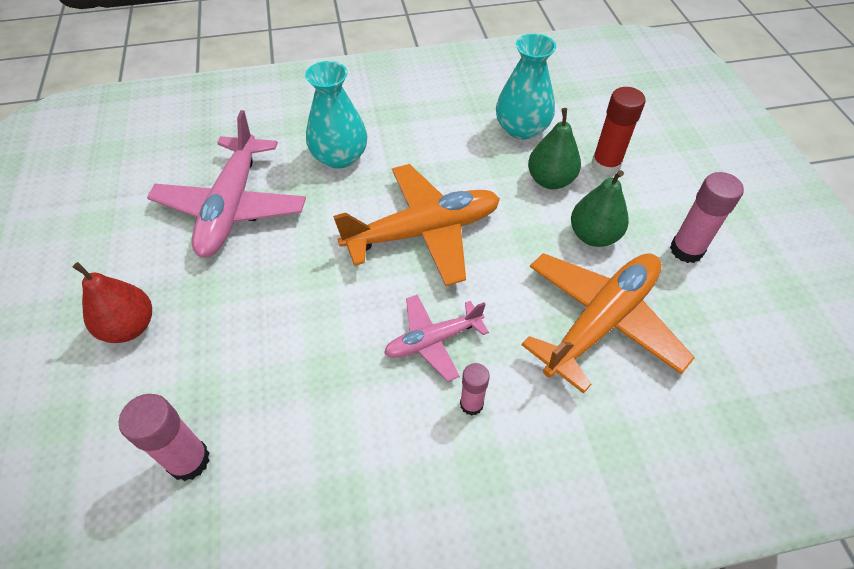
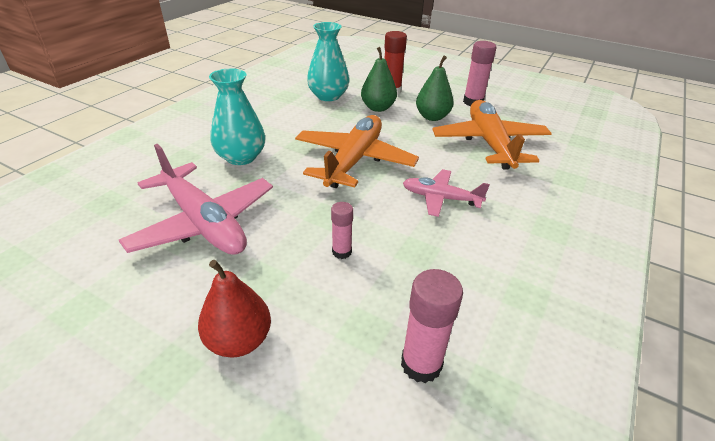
camera: 50 degrees left, 15 degrees down
(433, 340) = (440, 198): pink plane -> pink plane turned 90 degrees clockwise
(471, 404) = (501, 208): pink glue stick -> pink glue stick (342, 252)

